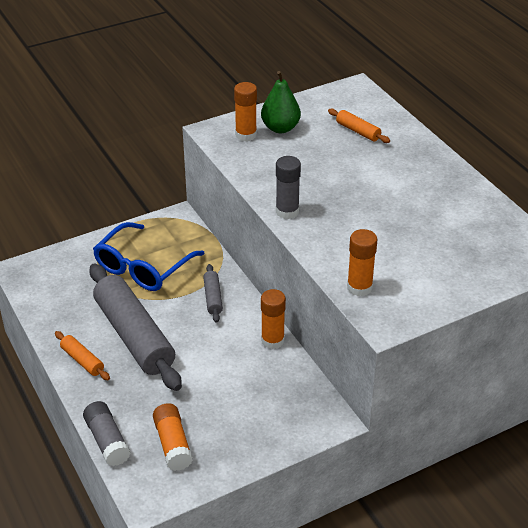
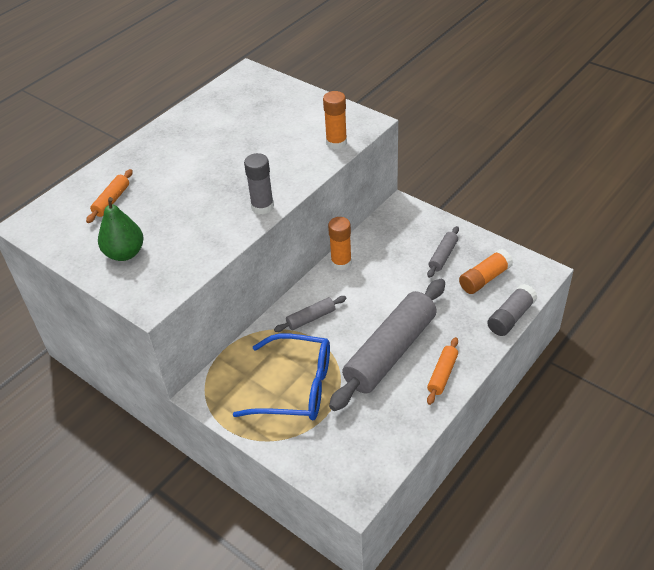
camera: 110 degrees left, 5 degrees up
(230, 424) = (443, 256): none -> grey rolling pin
(246, 135) = (147, 274): orange glue stick -> none

